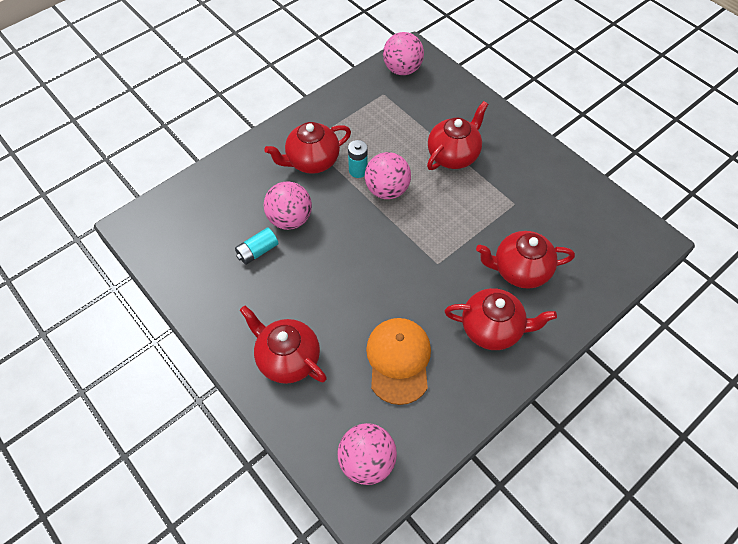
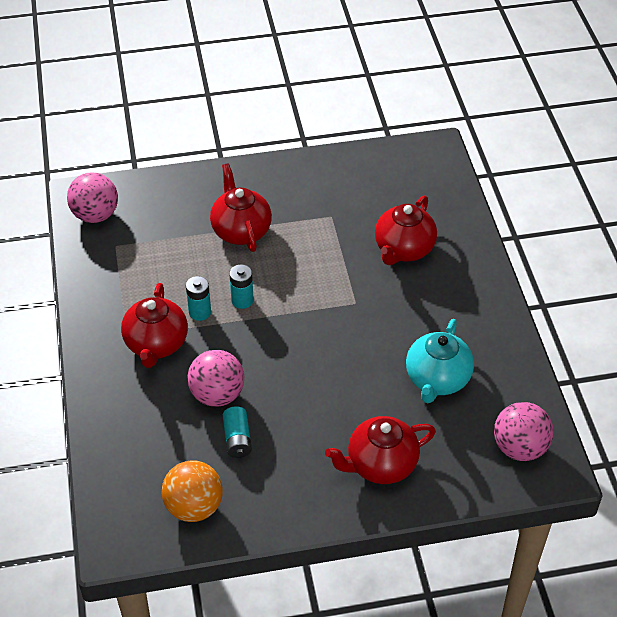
camera: 60 degrees left, 10 degrees down
(185, 255) = (194, 507): none -> orange ball
(387, 190) = (242, 300): pink ball -> turquoise battery
(398, 360) = (437, 380): orange cap -> turquoise teapot
(492, 329) = (449, 298): red teapot -> none

